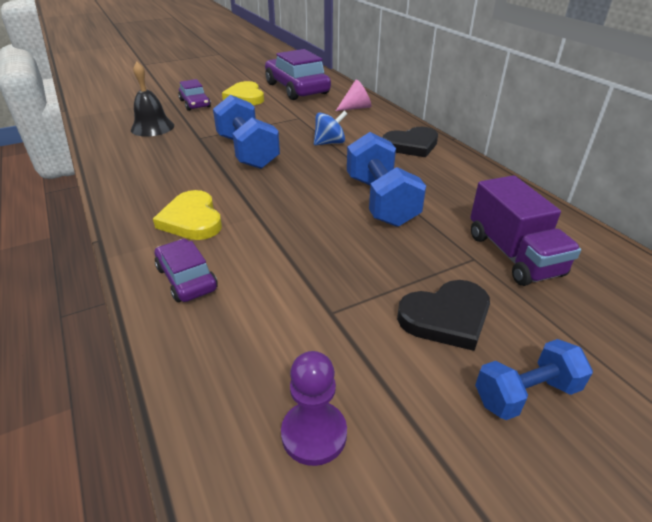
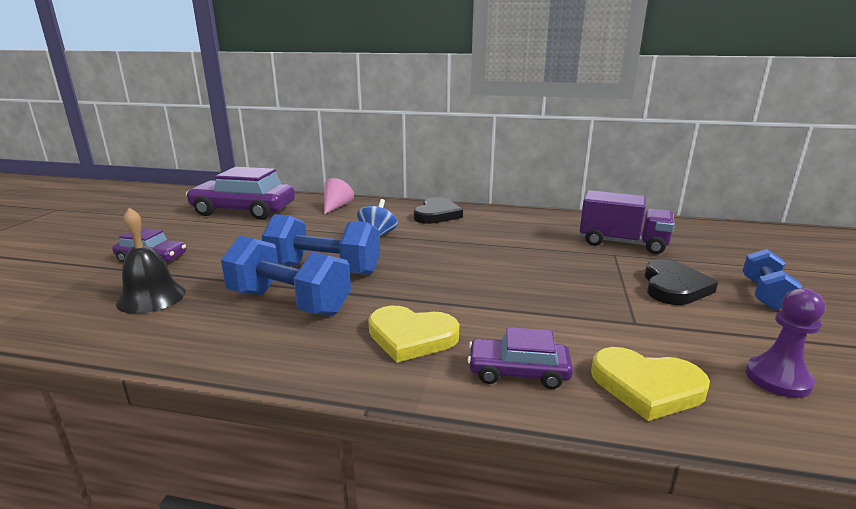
camera: 50 degrees left, 15 degrees down
(245, 97) = (203, 233): yellow heart -> yellow heart (646, 386)
(381, 201) = (502, 252): blue dumbbell -> blue dumbbell (289, 302)

